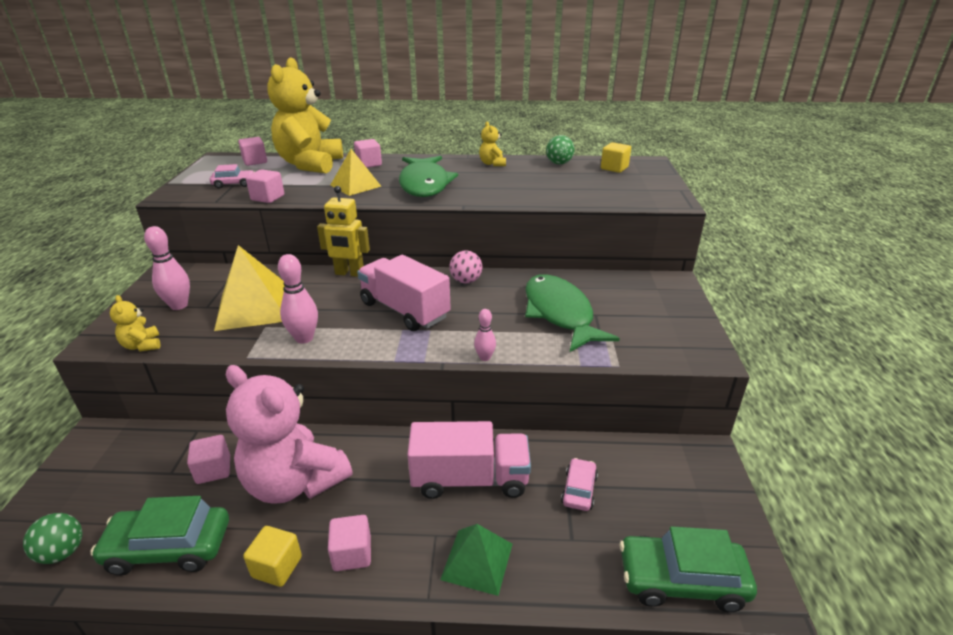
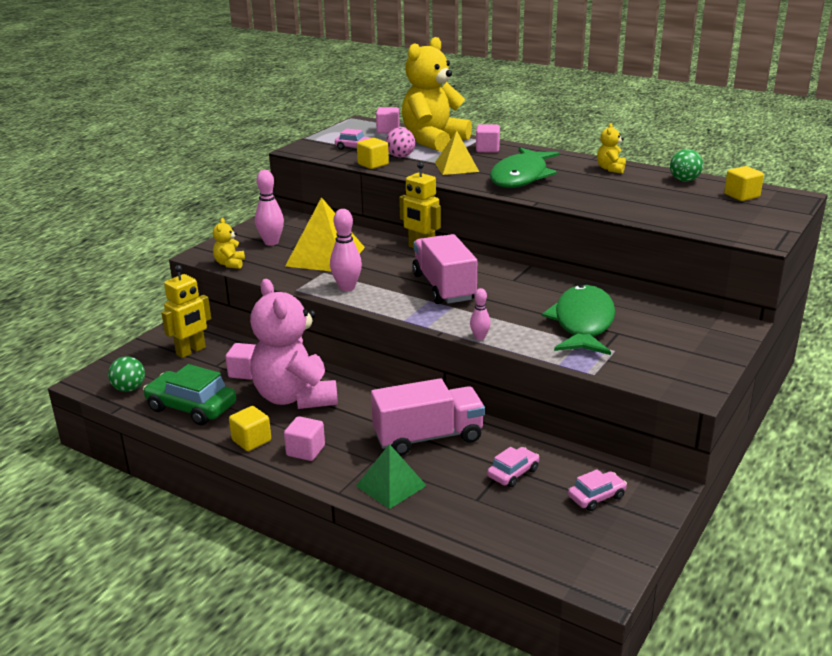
camera: 30 degrees right, 5 degrees down
(127, 463) = (191, 351): none -> yellow robot
(268, 198) = (373, 164): pink cube -> yellow cube
(466, 281) = (520, 277): pink ball -> pink ball (400, 156)
(470, 479) = (428, 437): pink truck -> pink truck turned 45 degrees counterclockwise
(667, 486) = (596, 497): none -> pink car
(681, 580) = (542, 553): green car -> none

